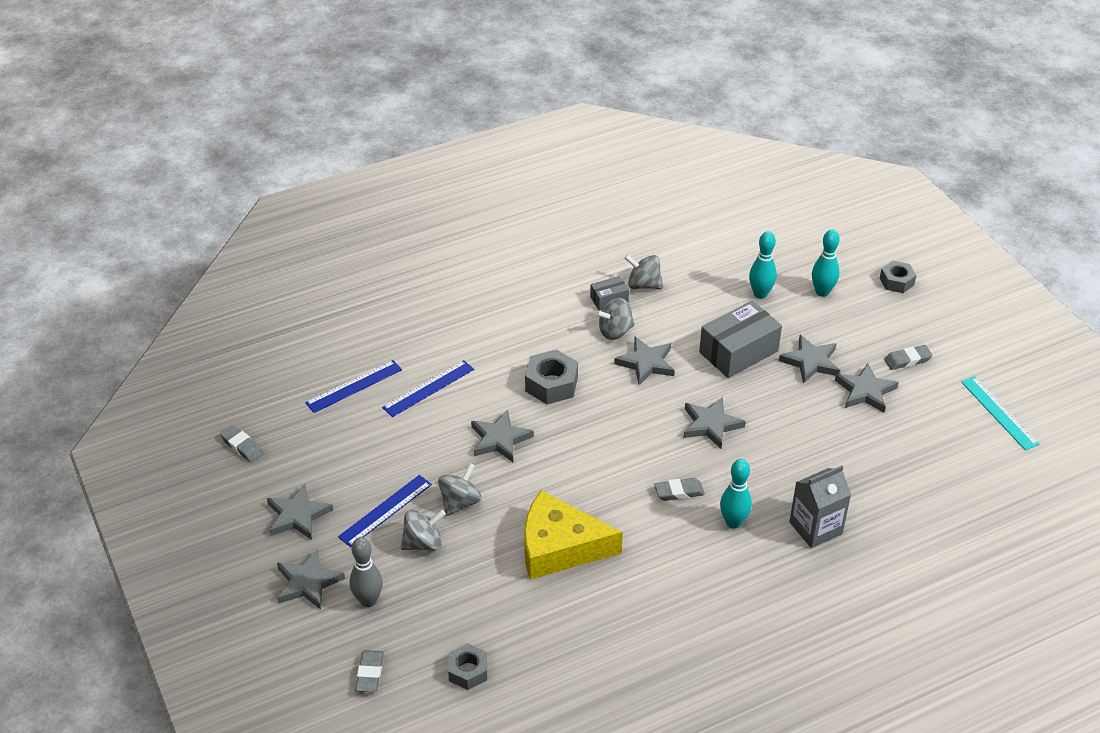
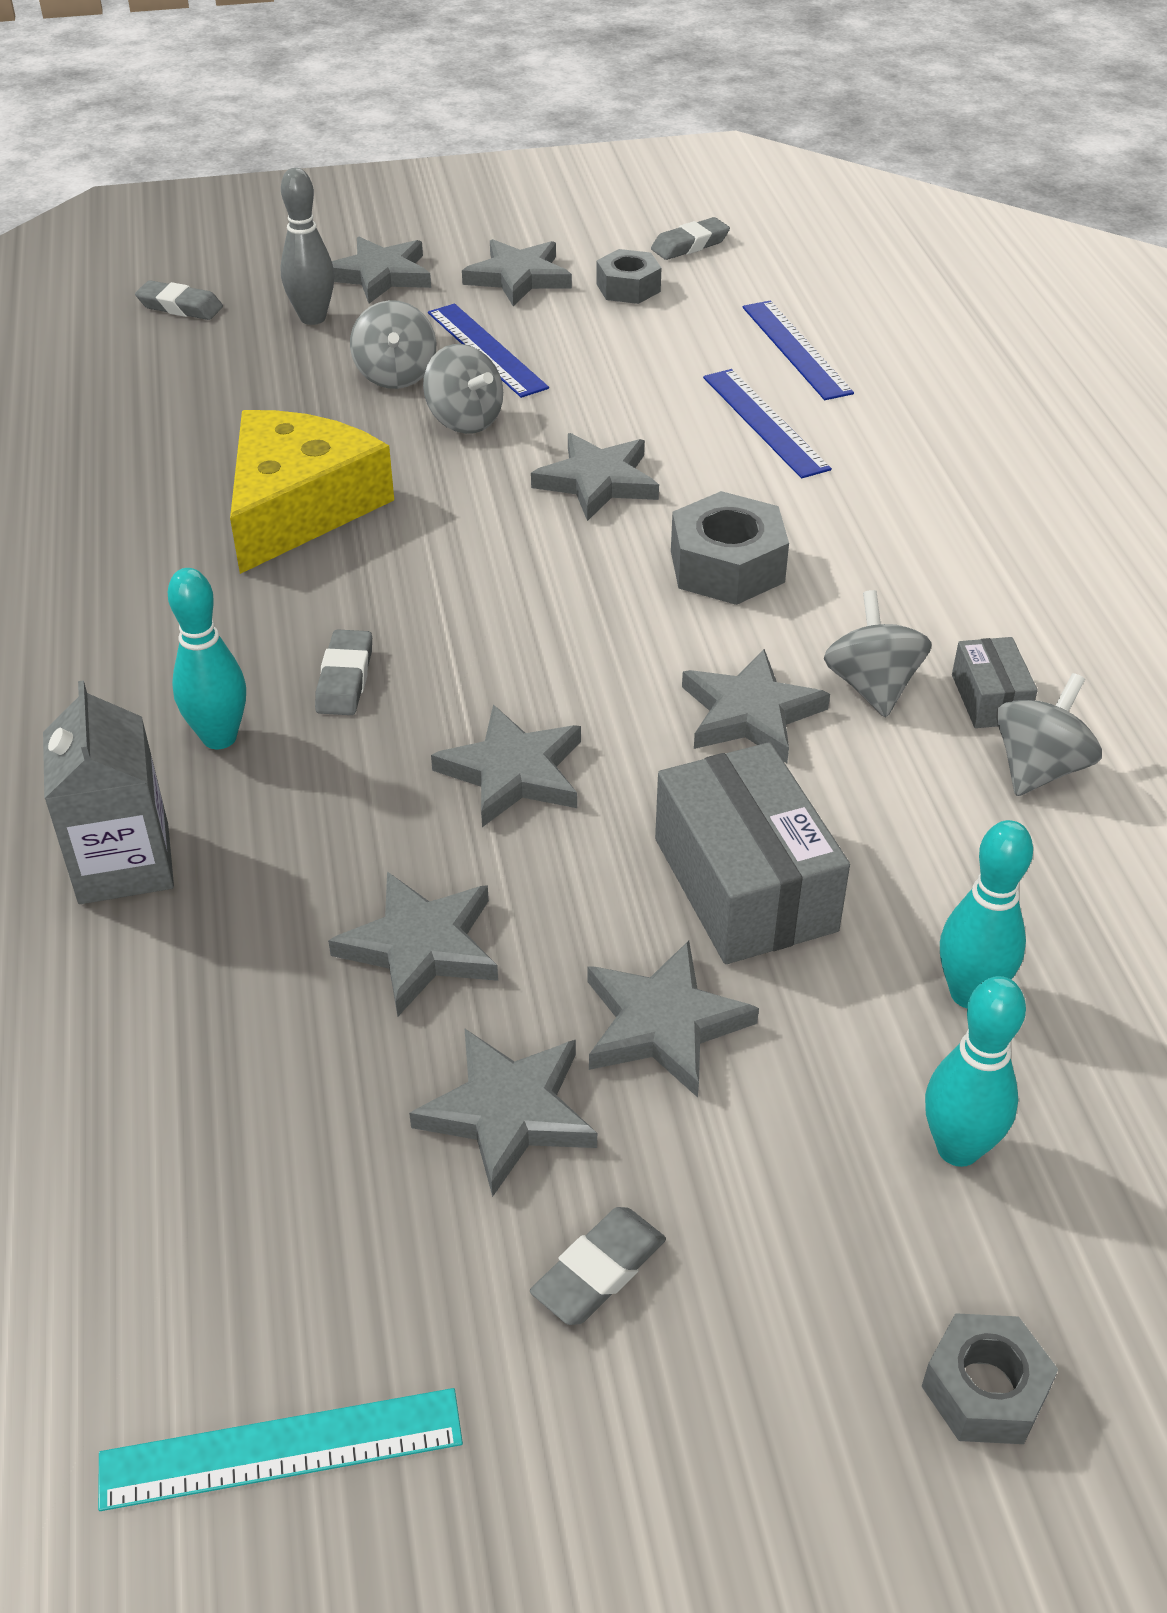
camera: 105 degrees right, 0 degrees up
(468, 671) = (118, 384): grey nut -> grey nut (628, 288)
(810, 429) = (420, 947): none -> grey star
(907, 360) = (599, 1271): grey eraser -> grey eraser turned 45 degrees clockwise

